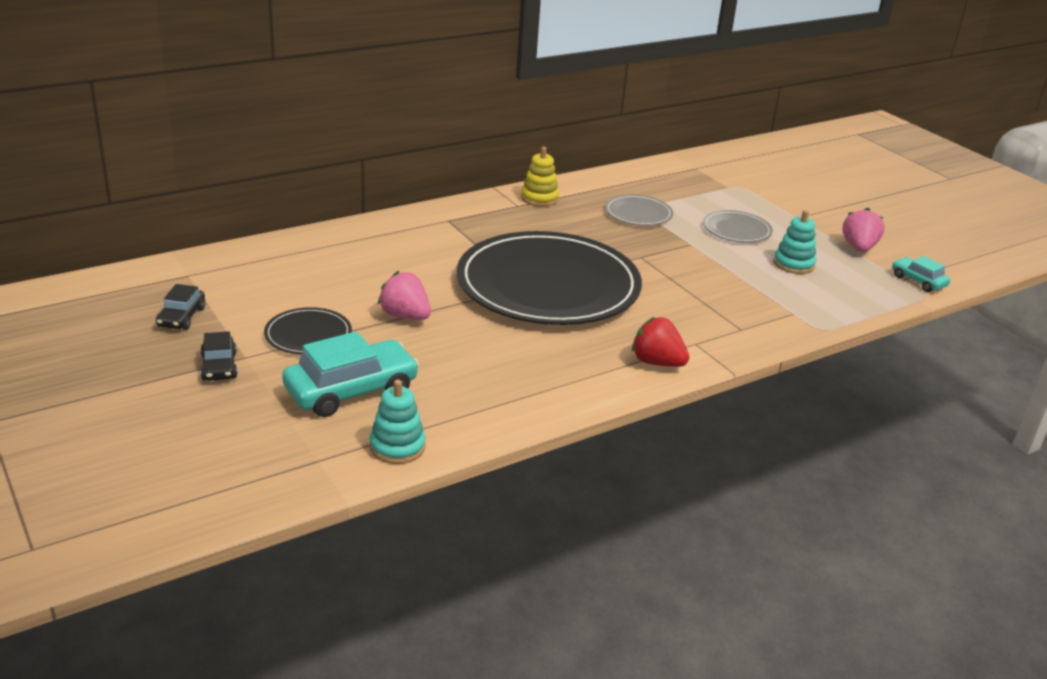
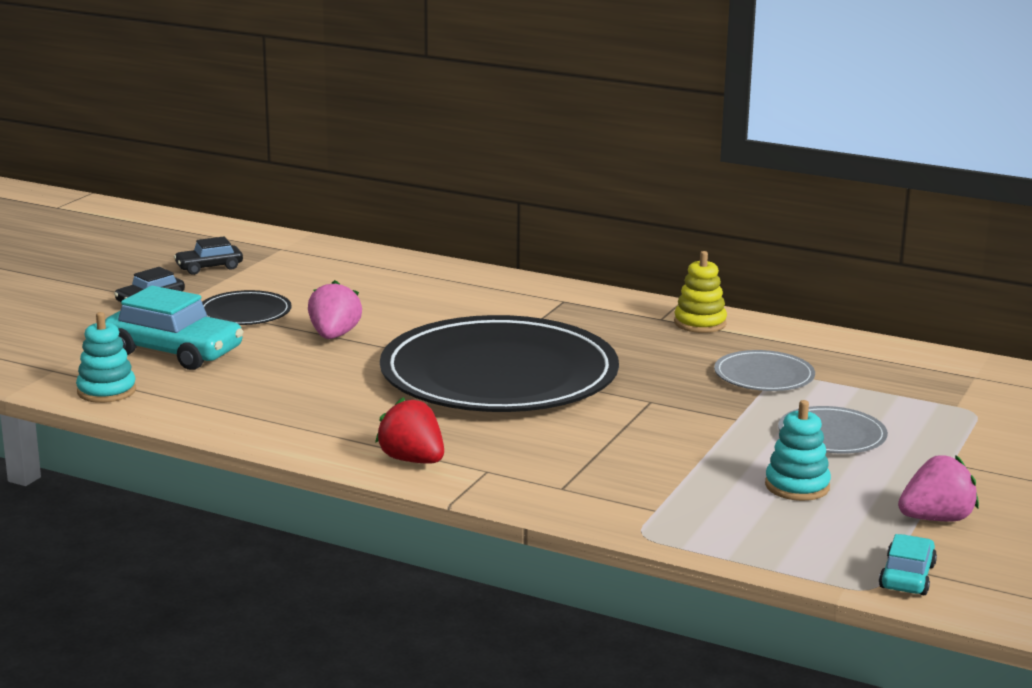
camera: 60 degrees right, 10 degrees down
(657, 362) = (412, 460): red strawberry -> red strawberry turned 45 degrees counterclockwise

